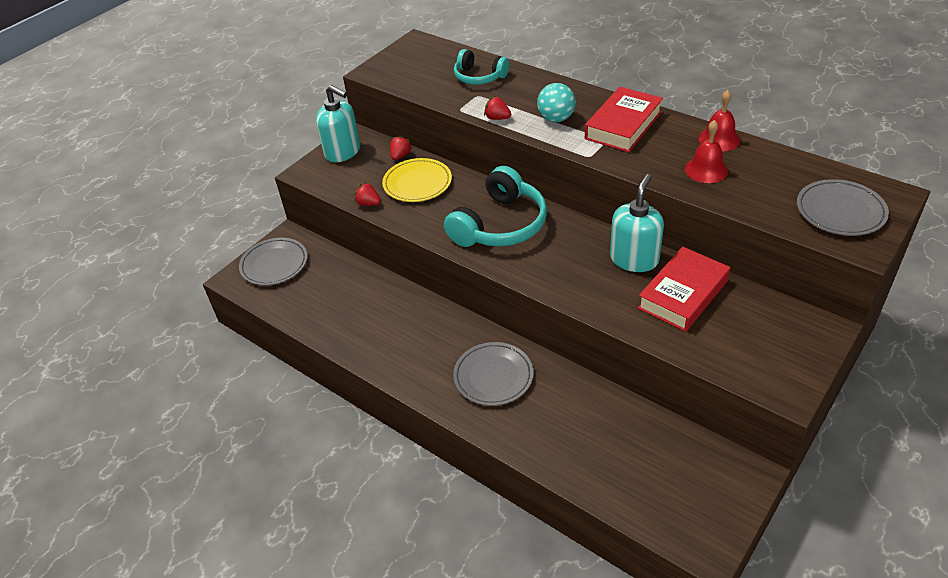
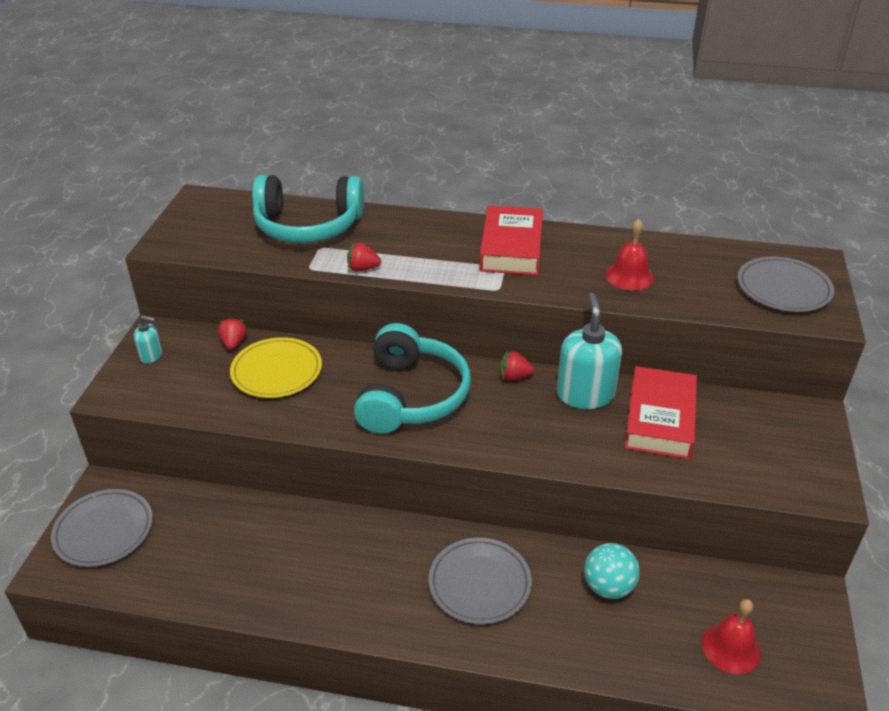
camera: 30 degrees left, 5 degrees down
(343, 152) = (151, 355): turquoise soap dispenser -> turquoise soap dispenser, size x0.49
(368, 203) = (227, 413): red strawberry -> red strawberry (514, 376)
(479, 77) = (308, 226): turquoise headphones -> turquoise headphones, size x1.68
(556, 118) = (432, 255): turquoise ball -> turquoise ball (608, 587)
(719, 139) = (619, 241): red bell -> red bell (731, 647)

